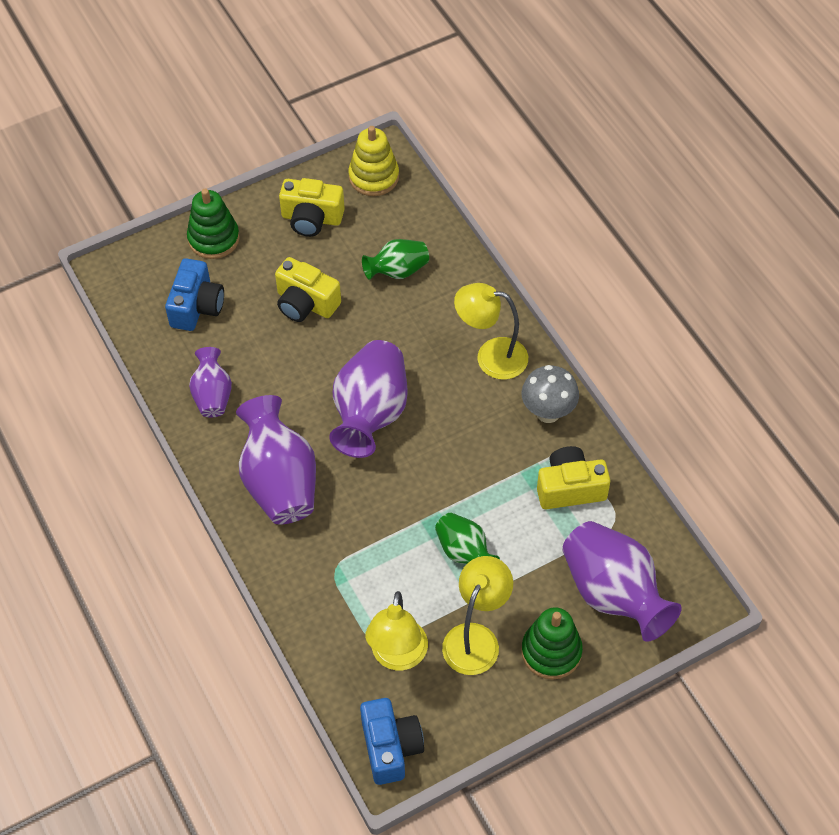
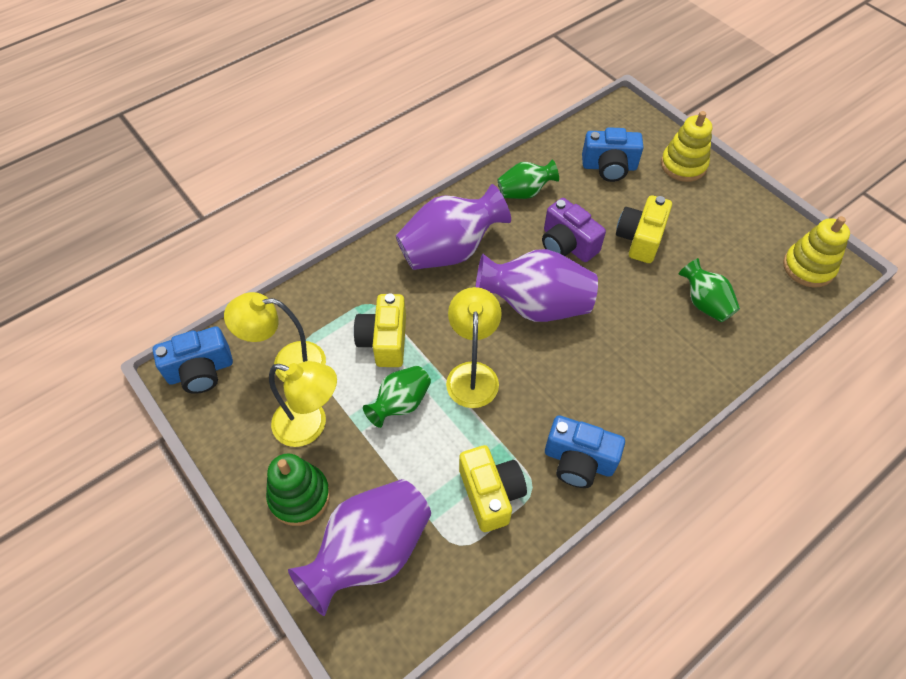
camera: 80 degrees right, 0 degrees up
(212, 395) = (524, 192): purple vase -> green vase
(213, 239) = (683, 165): green stacking toy -> yellow stacking toy
(297, 370) = (567, 244): none -> purple camera
(311, 218) = (736, 228): yellow camera -> yellow camera (384, 340)
(491, 357) = (631, 398): yellow lamp -> yellow lamp (472, 374)
(548, 412) = (578, 461): grey mushroom -> blue camera

